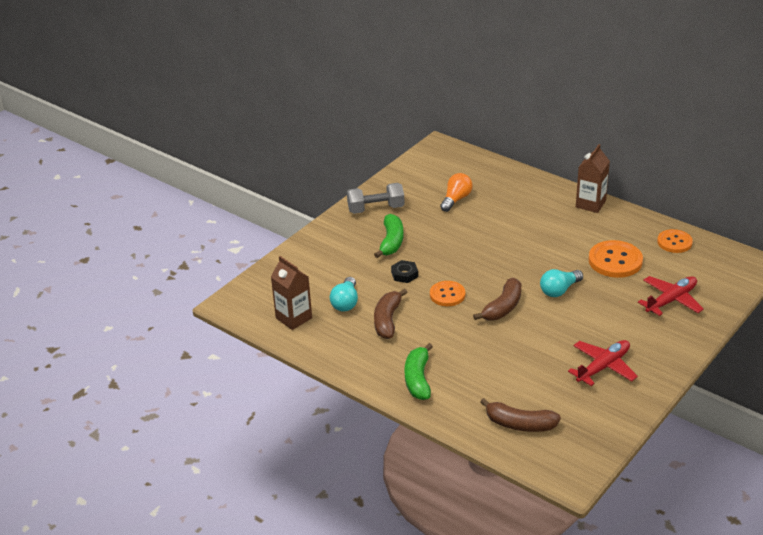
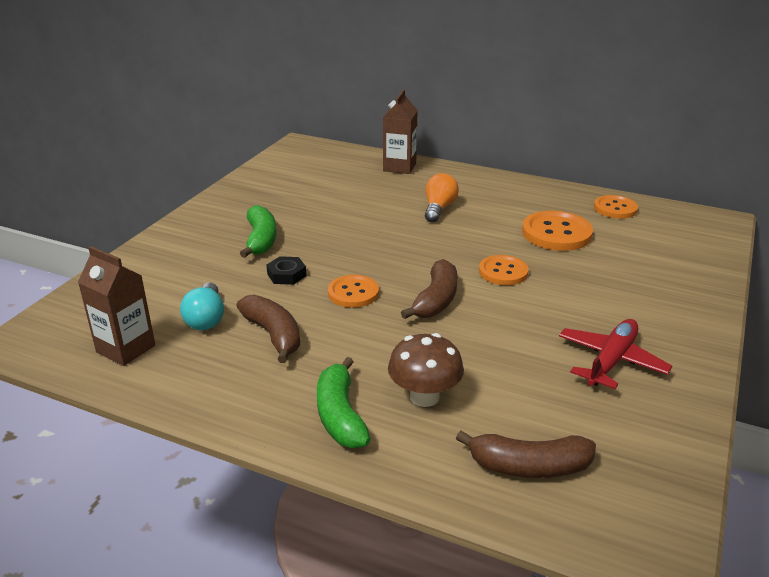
camera: 15 degrees left, 5 degrees down
(376, 209) = (233, 207): grey dumbbell -> none
(387, 320) = (273, 335): brown banana -> brown banana turned 150 degrees clockwise
(456, 199) = (334, 190): orange light bulb -> orange light bulb (439, 209)
(472, 374) = (424, 396): none -> brown mushroom
(559, 290) = (503, 272): turquoise light bulb -> orange button
(590, 204) = (497, 181): brown carton -> brown carton (399, 167)
(671, 300) = (650, 268): red plane -> none

